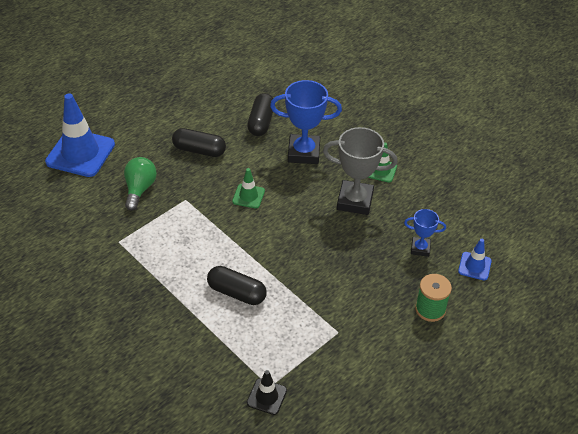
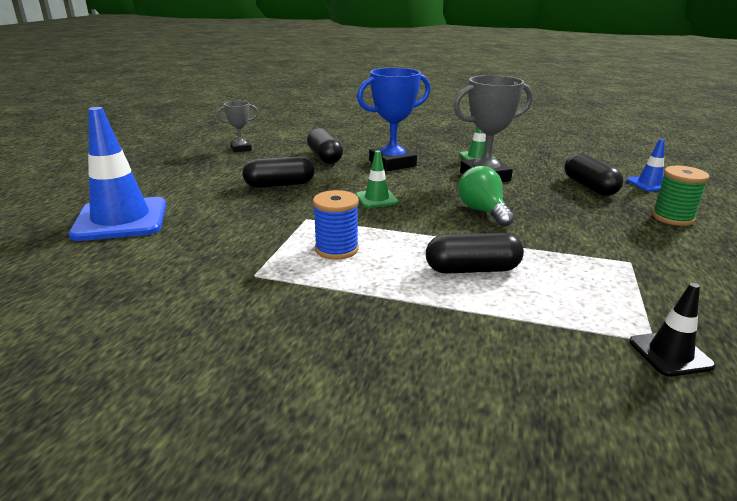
camera: 30 degrees left, 20 degrees down
(139, 189) = (236, 226): green light bulb -> green light bulb (483, 211)
(178, 239) = (336, 249): none -> blue spool
(209, 83) = (241, 149): none -> grey trophy
(420, 248) = (589, 187): blue trophy -> black capsule

